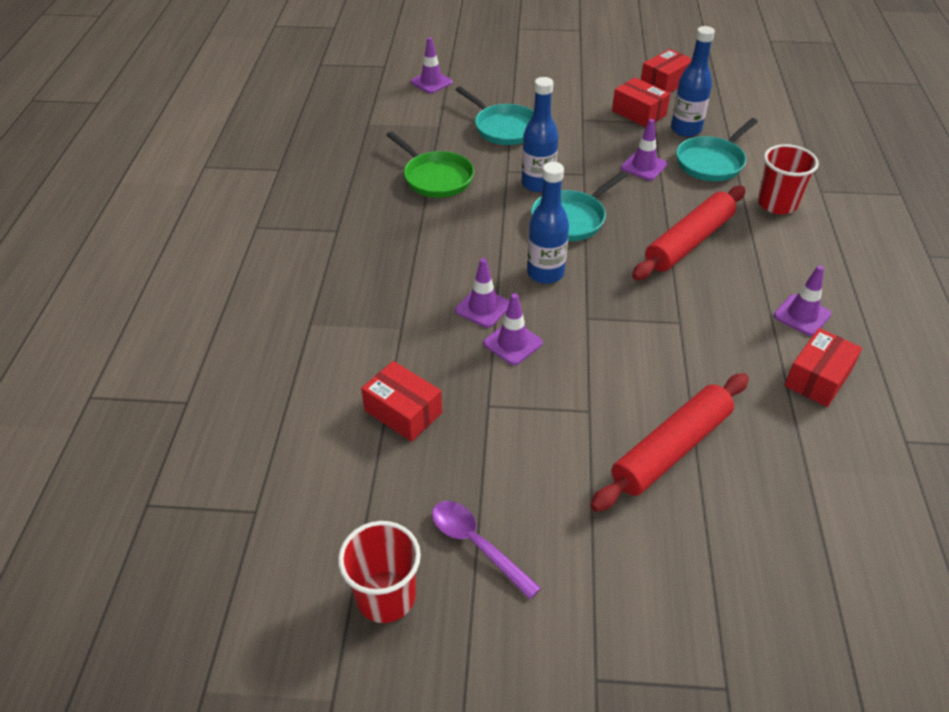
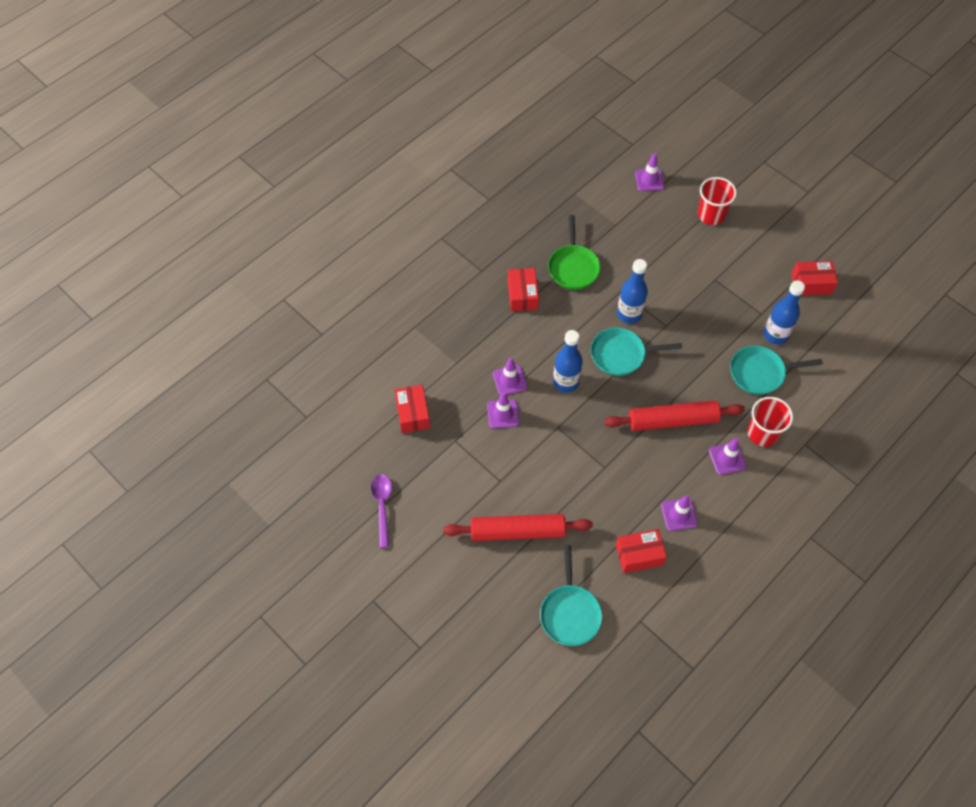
camera: 40 degrees right, 15 degrees up
(386, 596) = (325, 499): red cup -> red cup (711, 215)
(503, 128) = (655, 253): turquoise pan -> turquoise pan (570, 612)
(639, 113) = (760, 299): red box -> red box (522, 295)
(644, 166) = (711, 345): purple traffic cone -> purple traffic cone (727, 458)

